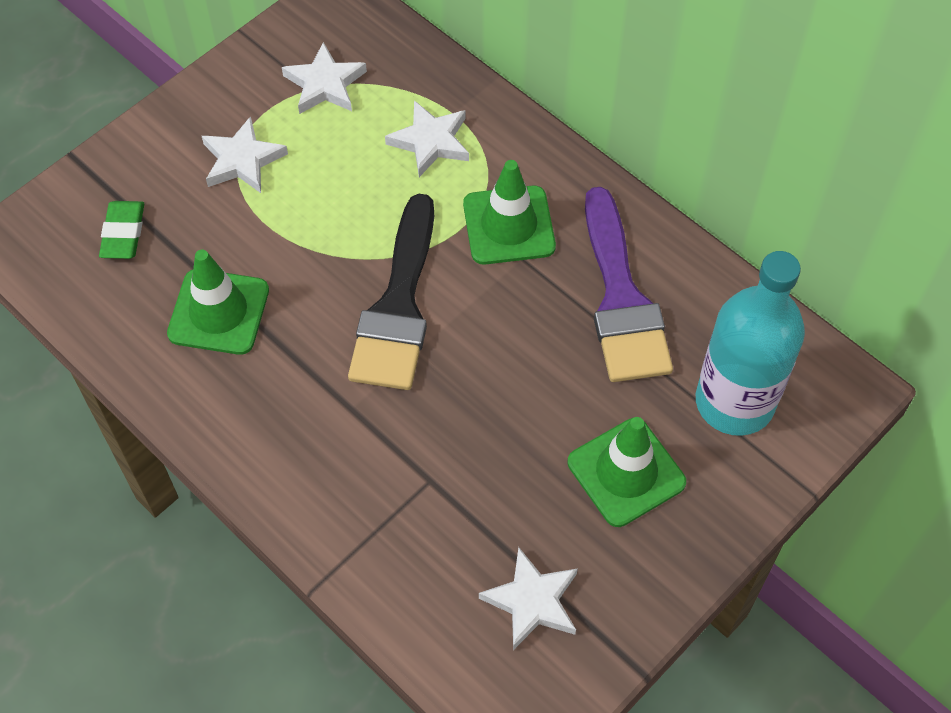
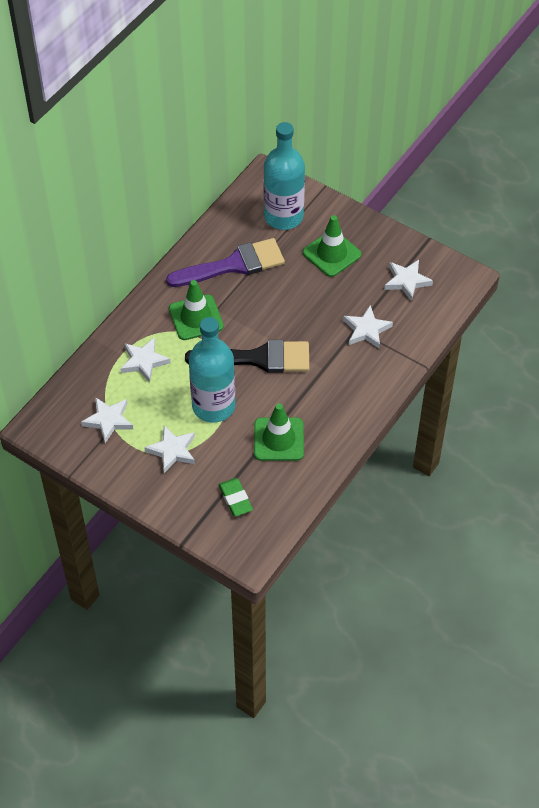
camera: 100 degrees left, 5 degrees down
(123, 233) = (235, 499): green eraser -> green eraser turned 75 degrees clockwise
(314, 227) = (213, 406): none -> turquoise bottle
(424, 499) = (366, 330): none -> white star

